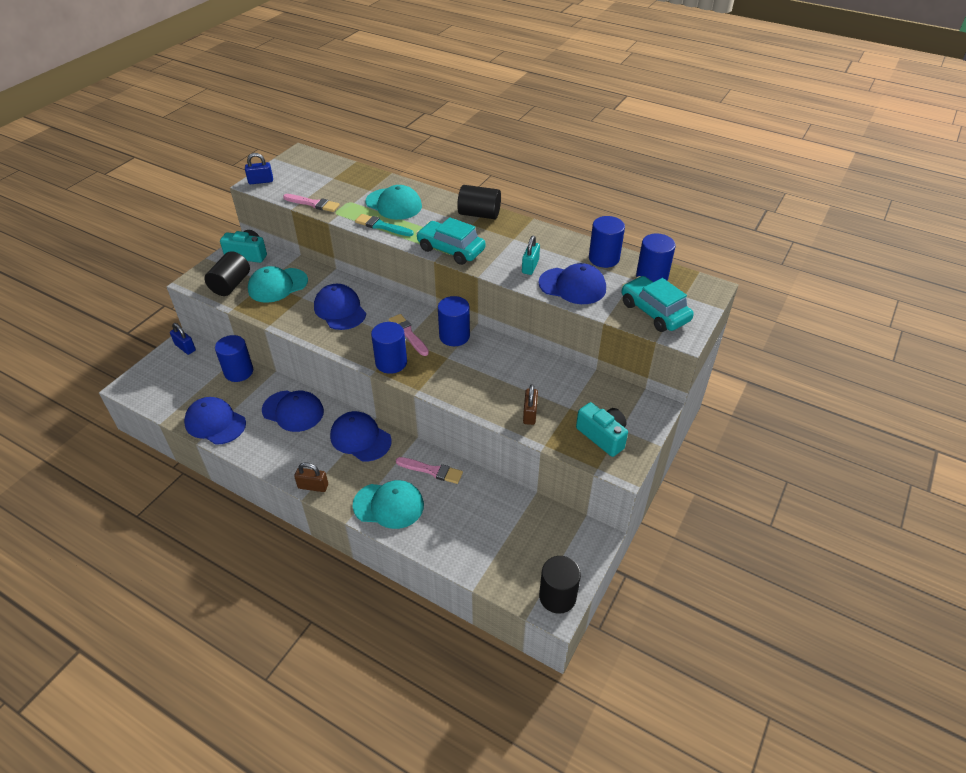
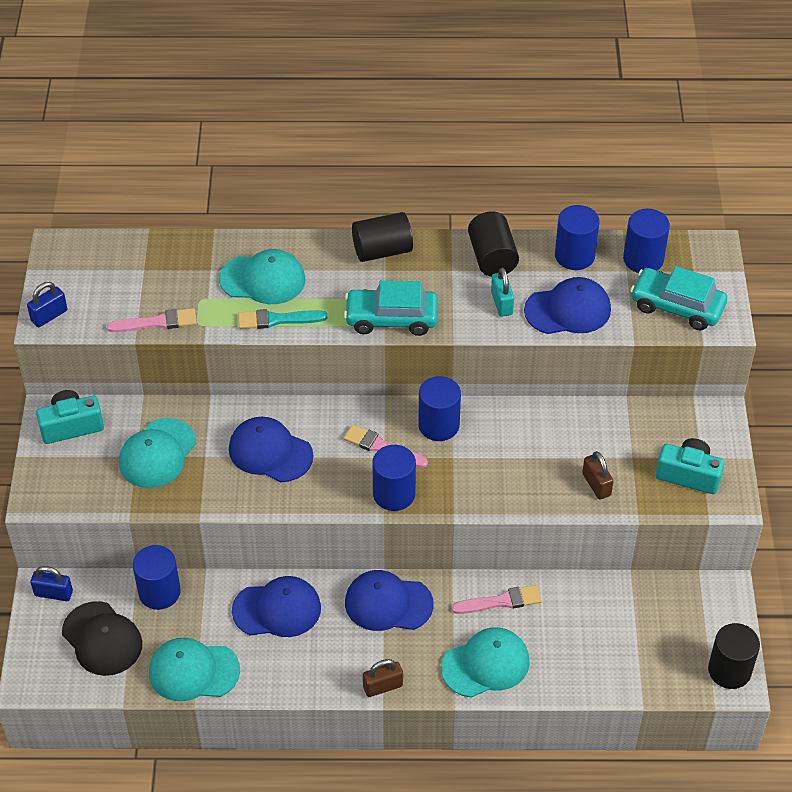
camera: 30 degrees left, 5 degrees up
(185, 382) = (102, 639): none -> black cap
(215, 423) = (193, 671): blue cap -> turquoise cap
(231, 285) = (93, 480): black cylinder -> black cylinder (492, 258)

